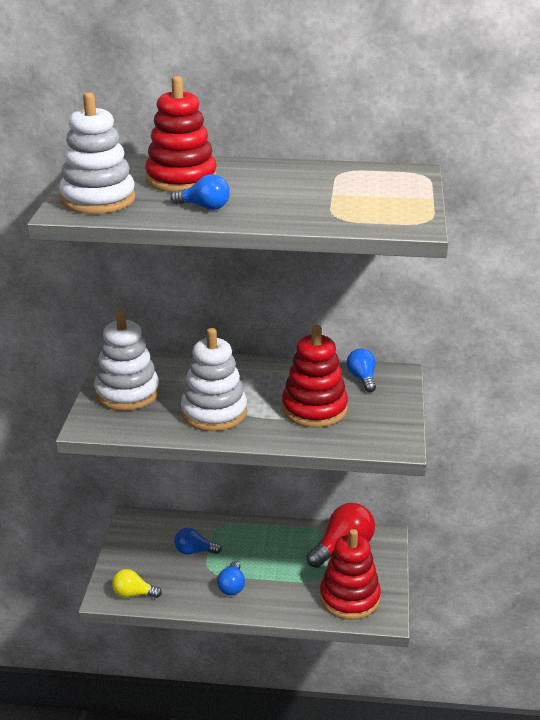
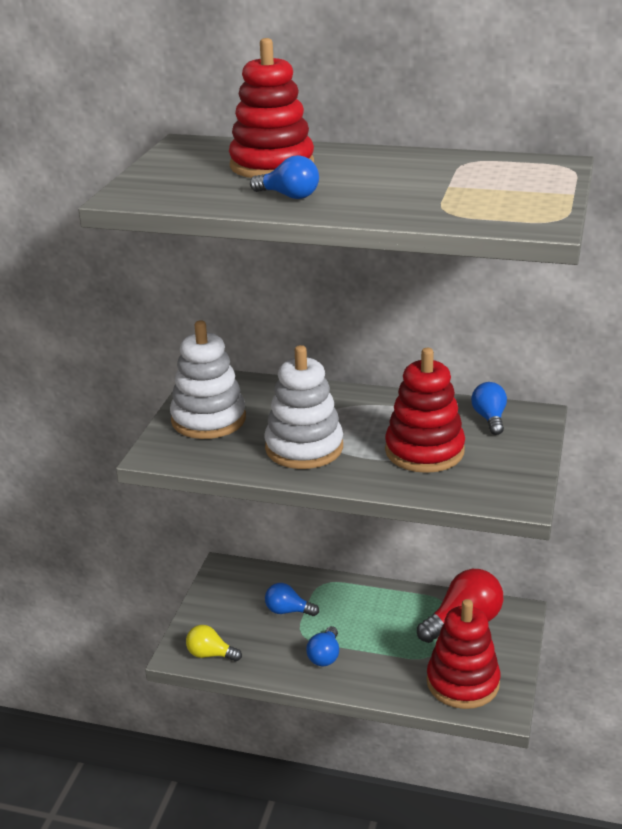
camera: 10 degrees right, 0 degrees up
(98, 200) = (168, 185): white stacking toy -> none

